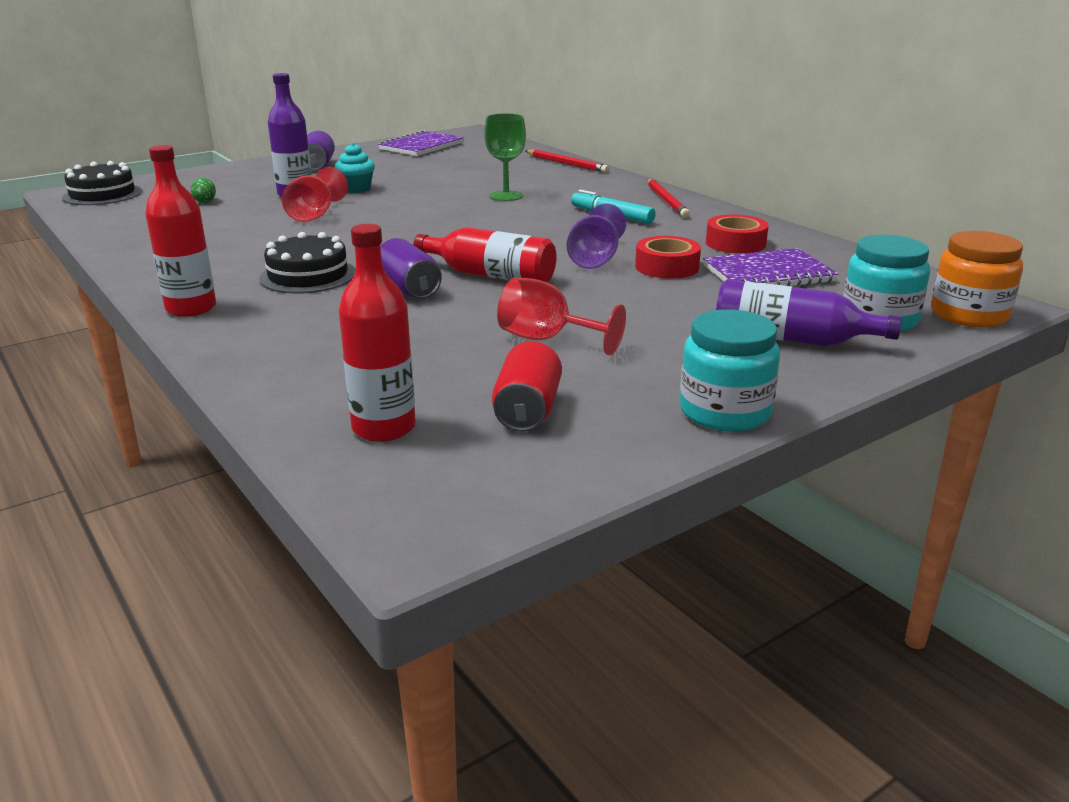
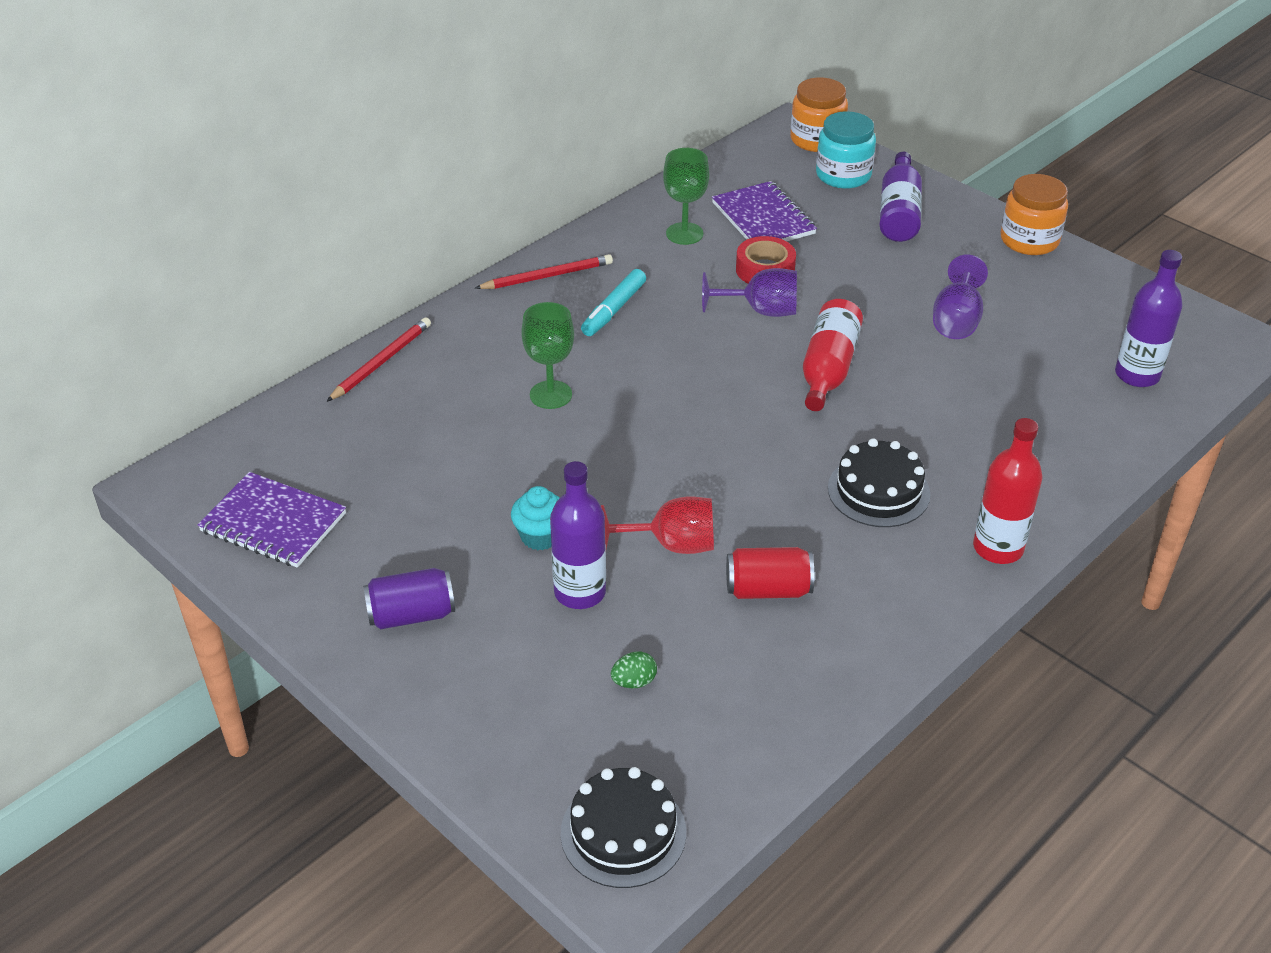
camera: 100 degrees left, 15 degrees up
(384, 428) = (1137, 375): red bottle -> purple bottle
(408, 289) = (885, 414): purple can -> none
(527, 411) = (1075, 317): red can -> red can (768, 589)
(547, 339) = (956, 321): red goblet -> purple goblet
(725, 412) = (1029, 240): turquoise jar -> orange jar
(735, 243) = (684, 233): red tape -> green goblet

